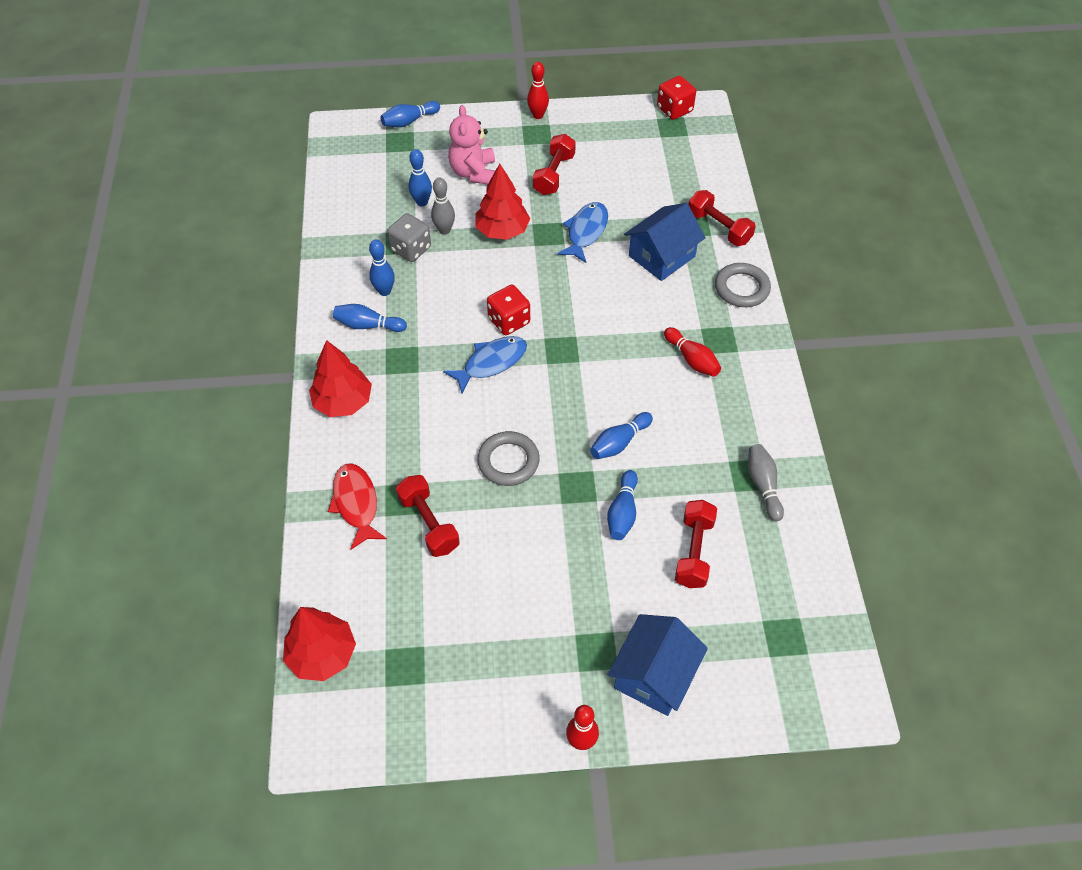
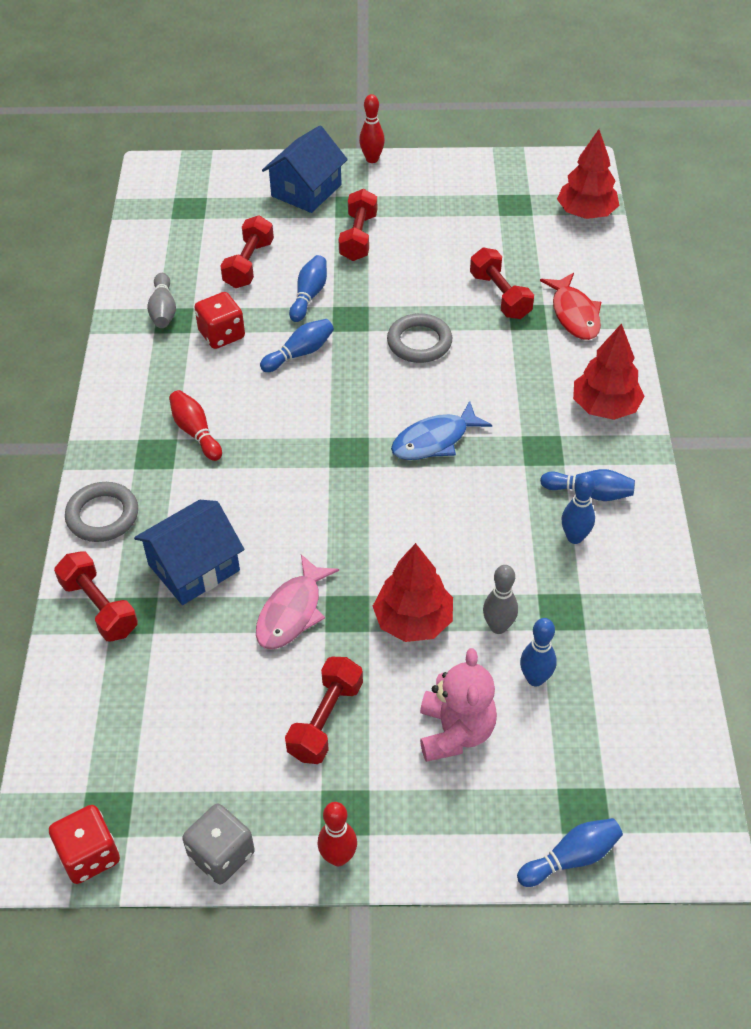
camera: 175 degrees left, 5 degrees down
(411, 249) = (545, 598): grey dice -> grey dice (221, 855)
(509, 321) = (411, 489): red dice -> red dice (222, 334)
(582, 599) = (358, 237): none -> red dumbbell
(586, 232) = (292, 612): blue fish -> pink fish

